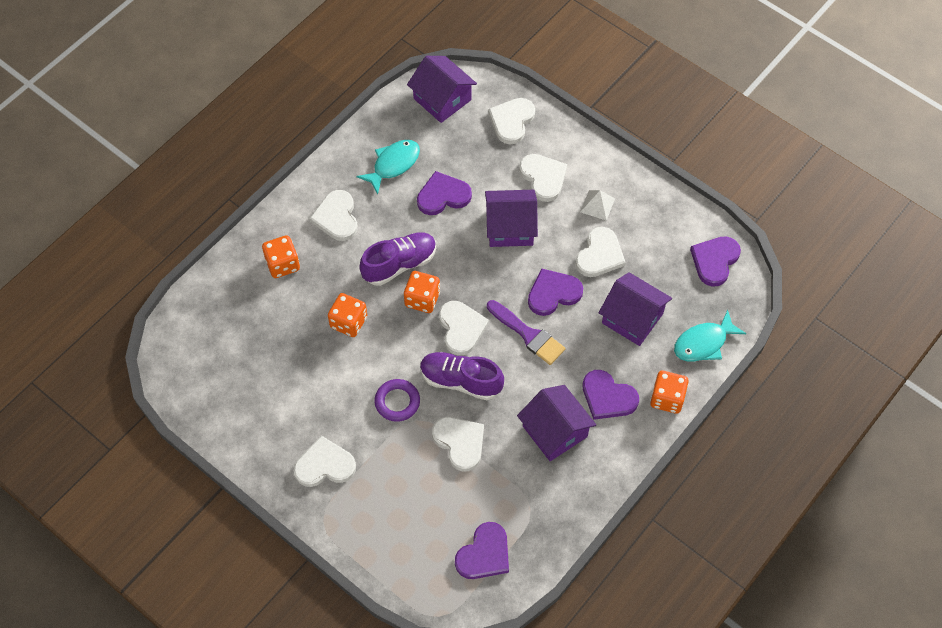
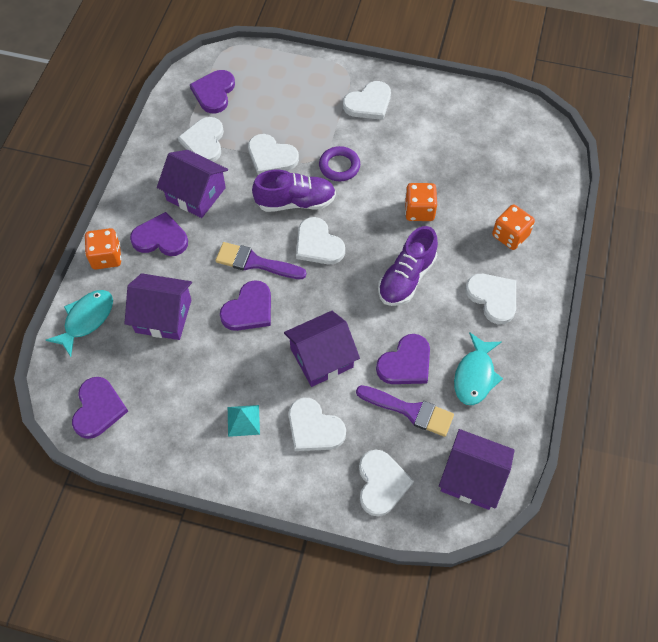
camera: 155 degrees right, 0 degrees up
(422, 299) = (367, 255): orange dice -> none
(461, 160) = (410, 411): none -> purple brush
(597, 205) = (243, 420): white pyramid -> turquoise pyramid
(599, 255) = (219, 366): white heart -> white heart (204, 141)

